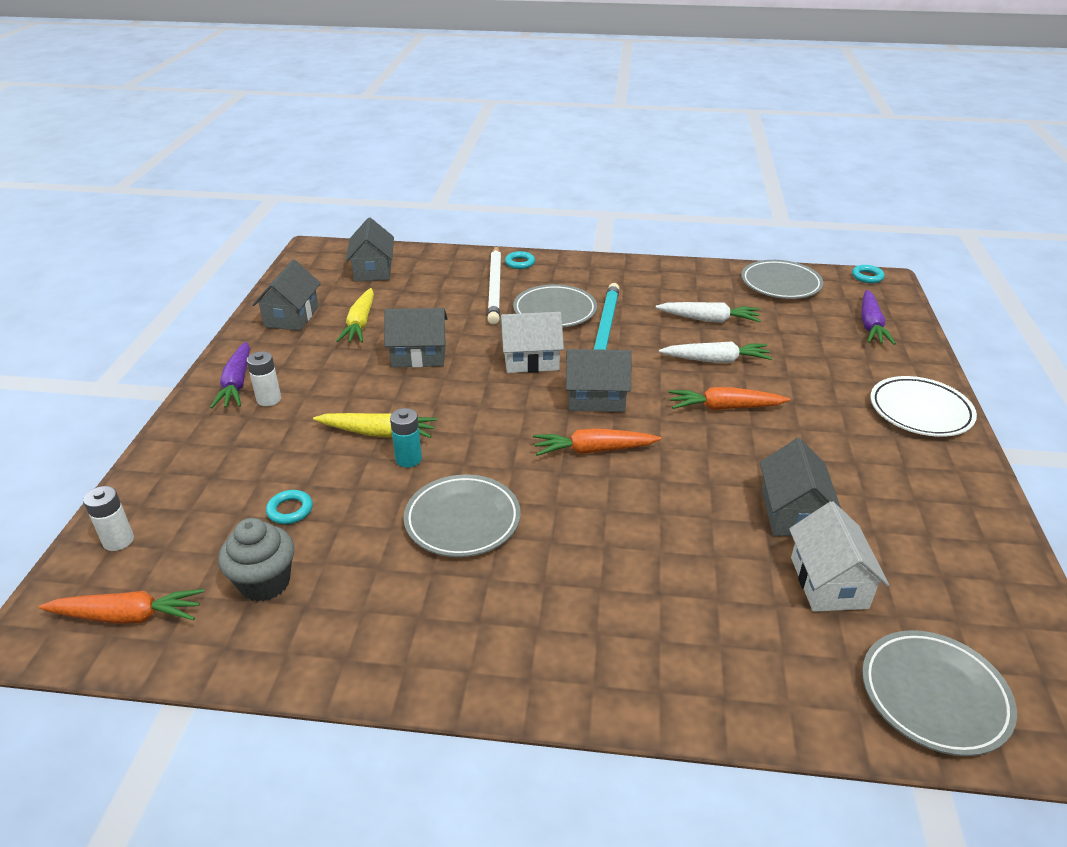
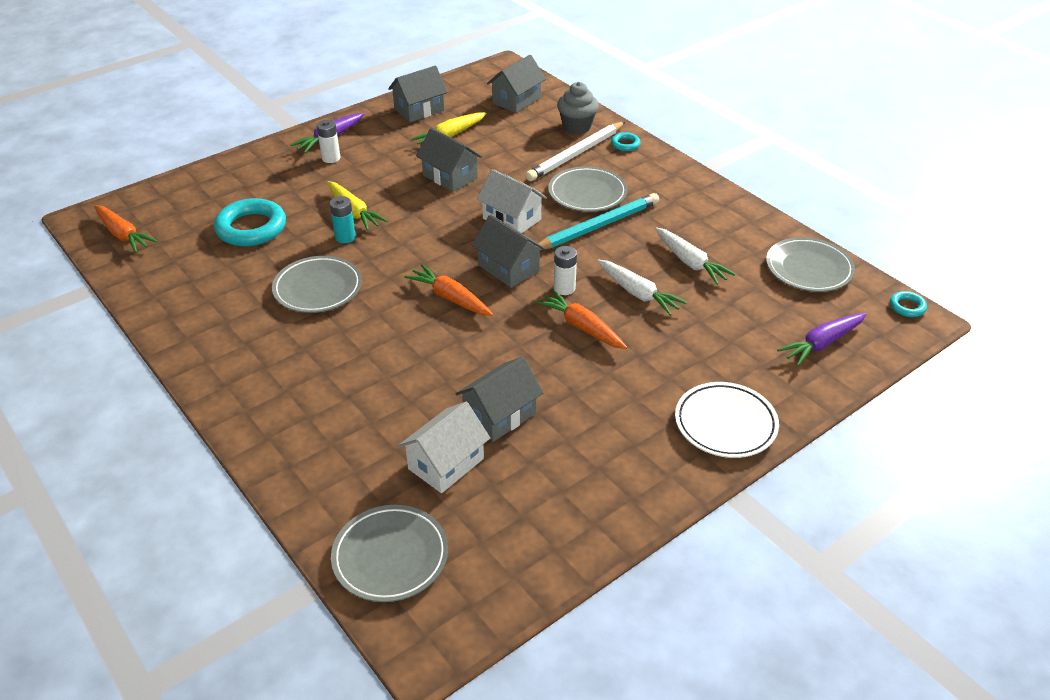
camera: 45 degrees right, 5 degrees up
(118, 540) = (166, 195): white battery -> white battery (564, 288)
(265, 583) = (190, 257): grey cupcake -> grey cupcake (577, 126)
(290, 510) = (251, 228): turquoise ring -> turquoise ring, size x2.15

